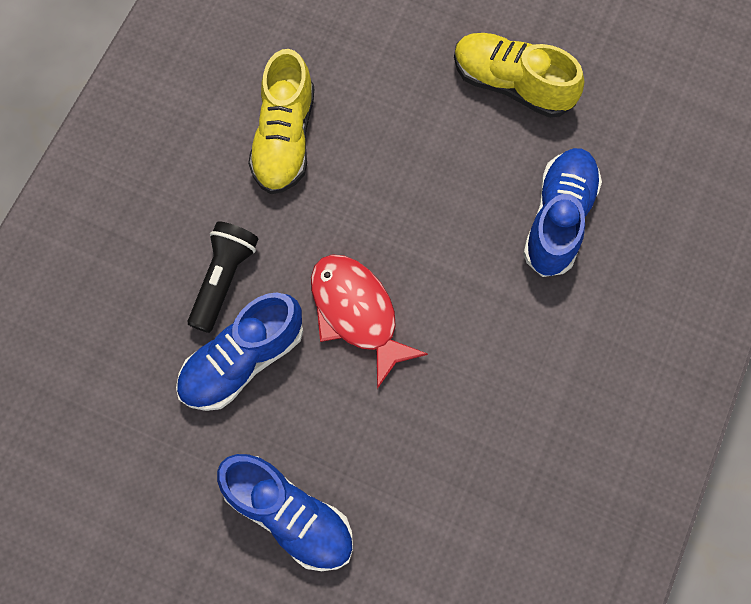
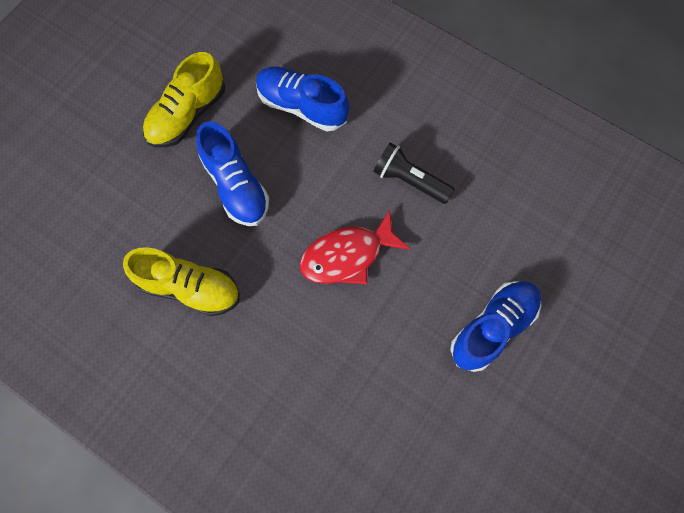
camera: 80 degrees left, 0 degrees up
(223, 279) = (300, 352): black flashlight -> black flashlight (409, 180)
(242, 360) = (369, 346): blue shoe -> blue shoe (235, 185)

